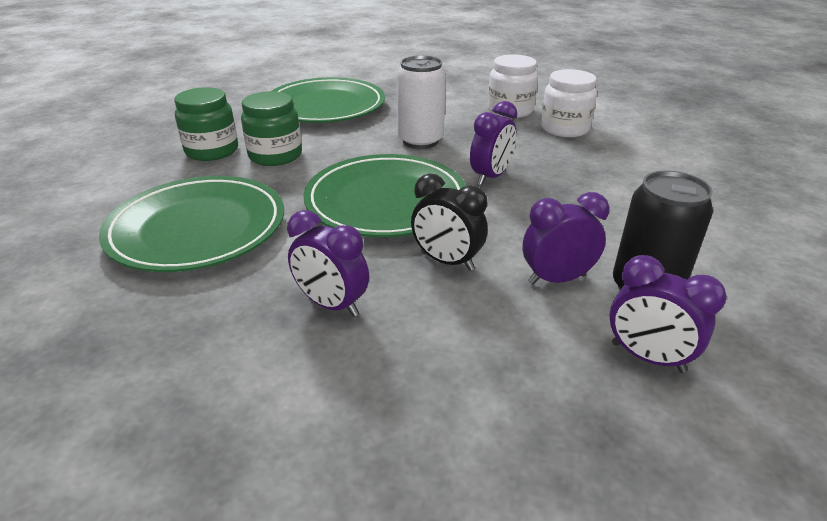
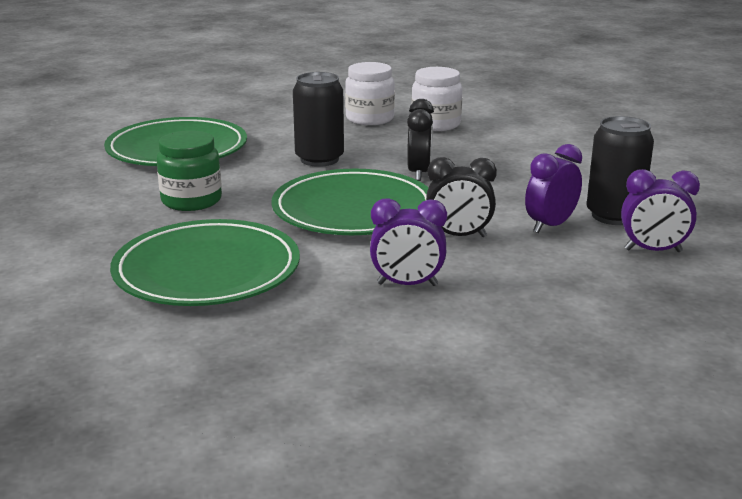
camera: 30 degrees left, 10 degrees down
(212, 151) = (114, 211): green jar -> none
(420, 141) = (319, 159): white can -> black can
(491, 177) = (419, 173): purple clock -> black clock

